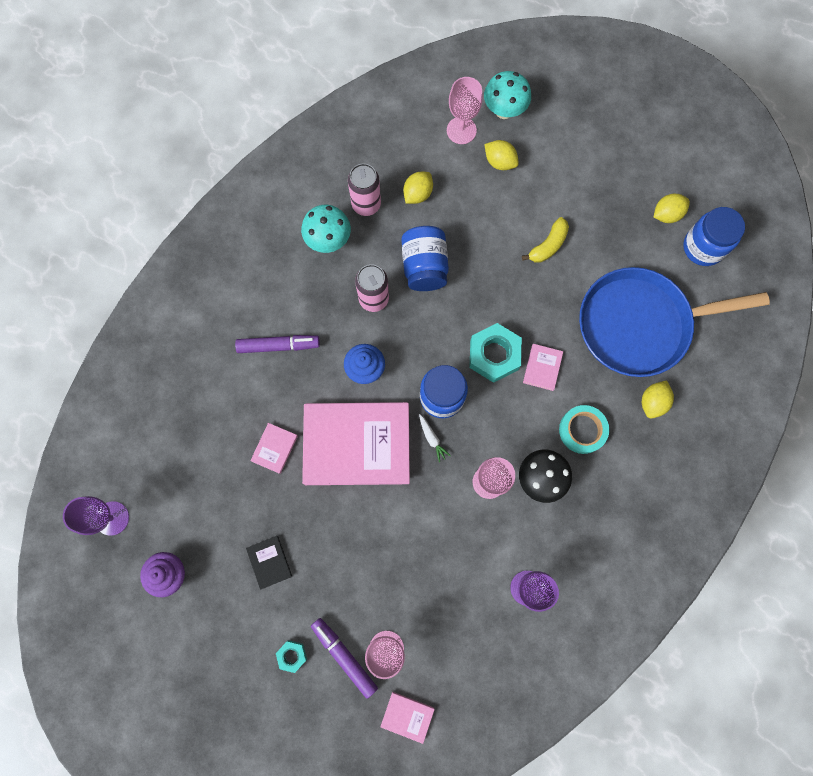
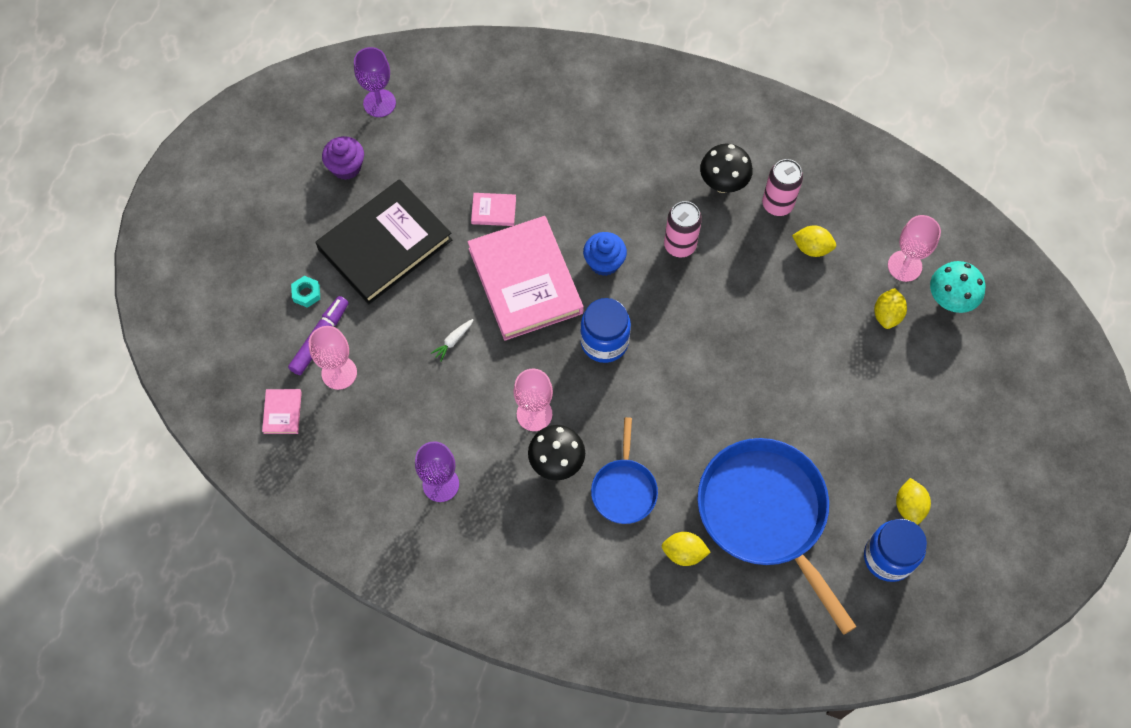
camera: 70 degrees right, 10 degrees down
(269, 562) = (385, 244): black book -> black book, size x2.50
(278, 346) = (595, 178): purple marker -> none
(328, 240) = (723, 184): turquoise mushroom -> black mushroom
(424, 266) = (735, 280): blue jar -> none
(432, 438) = (558, 346): white carrot -> white carrot (453, 341)
(494, 355) = (669, 377): turquoise nut -> none
(542, 367) = (675, 428): pink book -> none
(548, 245) = (814, 393): yellow banana -> none
(582, 430) = (624, 489): turquoise tape -> blue pan
(666, 214) = (909, 506): yellow lemon -> yellow lemon turned 45 degrees clockwise

